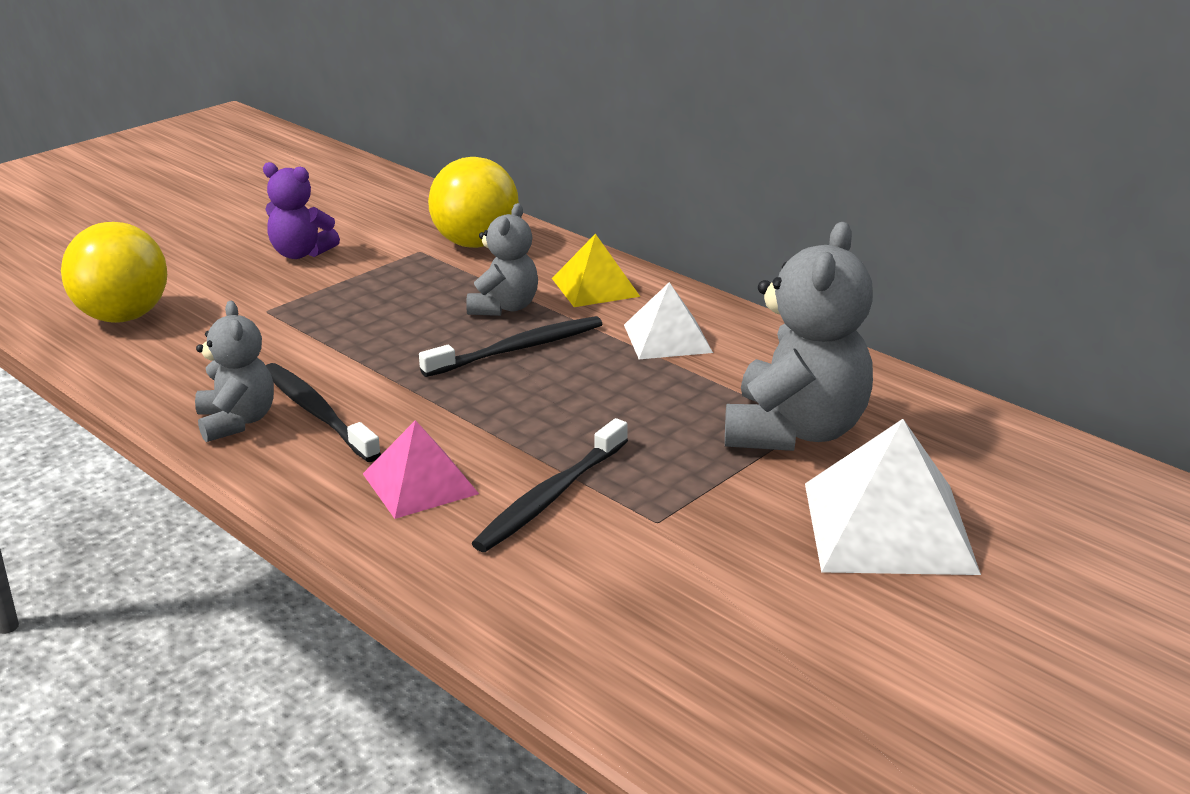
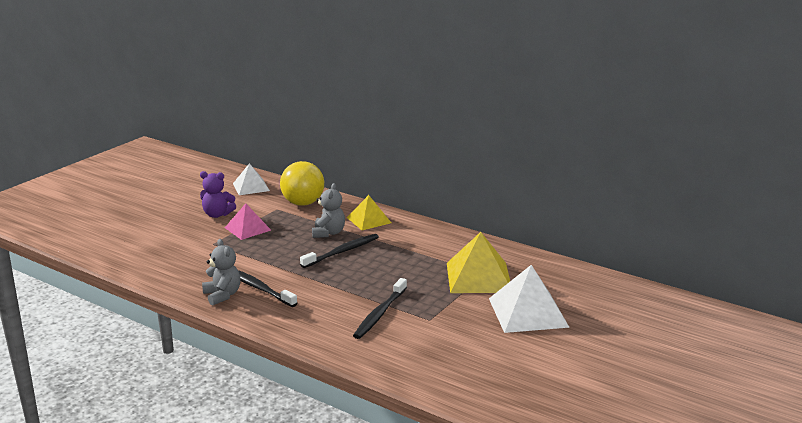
camera: 10 degrees left, 5 degrees down
(123, 317) = (142, 252): yellow ball -> none
(420, 483) = (319, 314): pink pyramid -> pink pyramid (247, 229)
(667, 338) = (410, 241): white pyramid -> white pyramid (251, 187)
(794, 431) = (478, 277): grey teddy bear -> yellow pyramid

